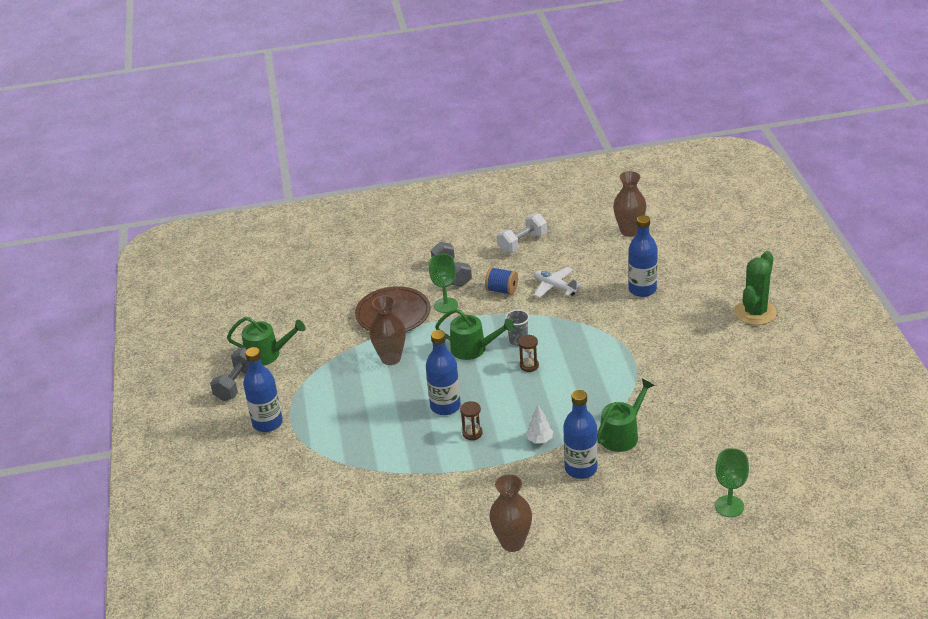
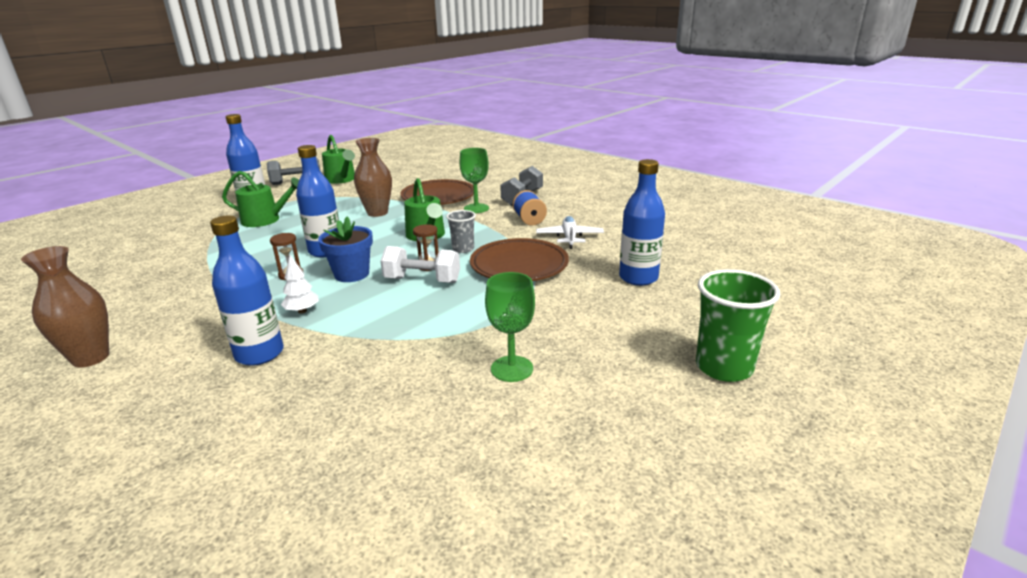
camera: 50 degrees right, 10 degrees down
(504, 404) = (352, 274): none -> blue flower pot
(522, 243) = (610, 206): white dumbbell -> white dumbbell (422, 280)
(573, 327) = (519, 265): none -> brown plate
(622, 435) = (348, 359): green watering can -> green watering can (265, 220)
(629, 231) = (719, 240): brown vase -> none
(729, 506) = (219, 529): green goblet -> green goblet (512, 369)
(755, 312) = (724, 367): green cactus -> green cup

